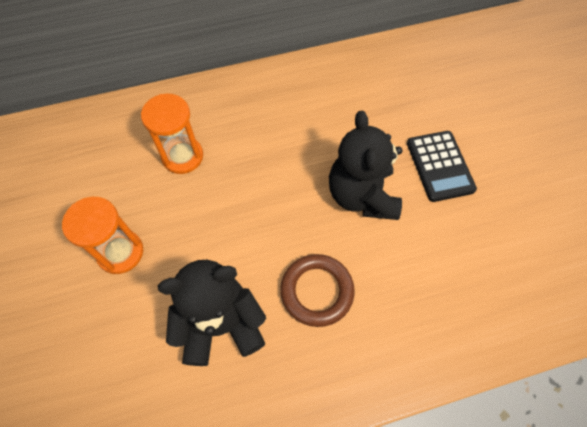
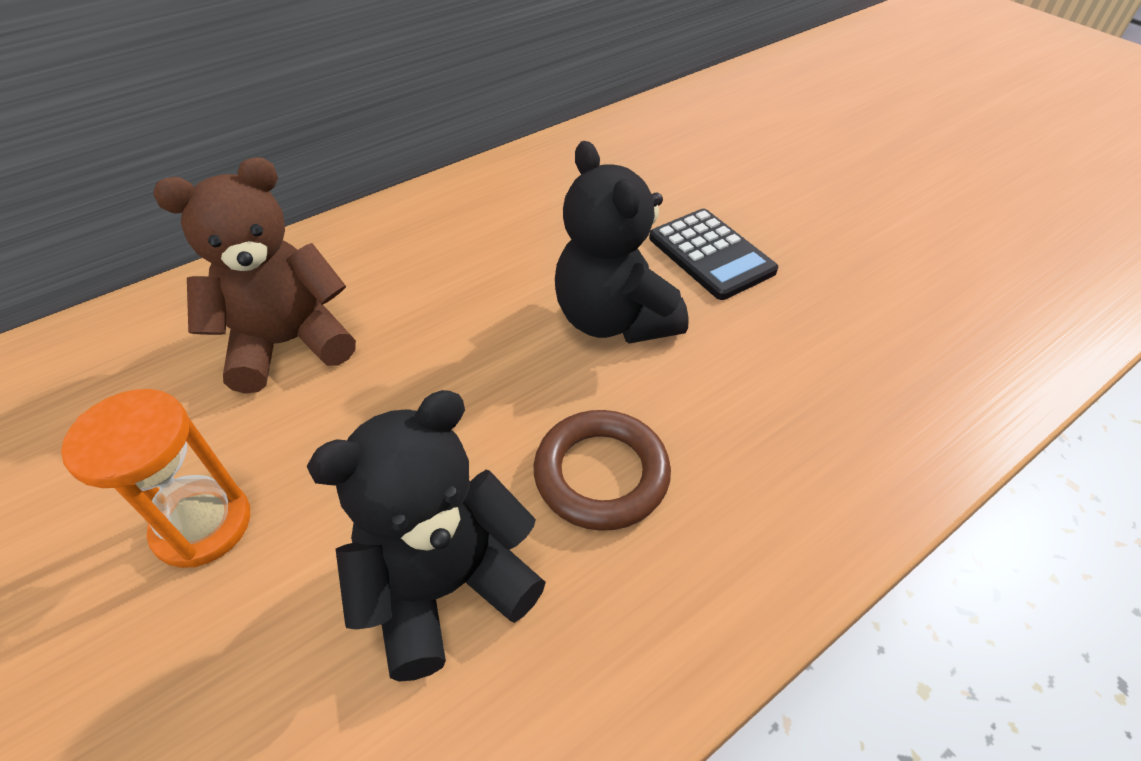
camera: 20 degrees left, 15 degrees down
(182, 156) = (288, 343): orange hourglass -> brown teddy bear

